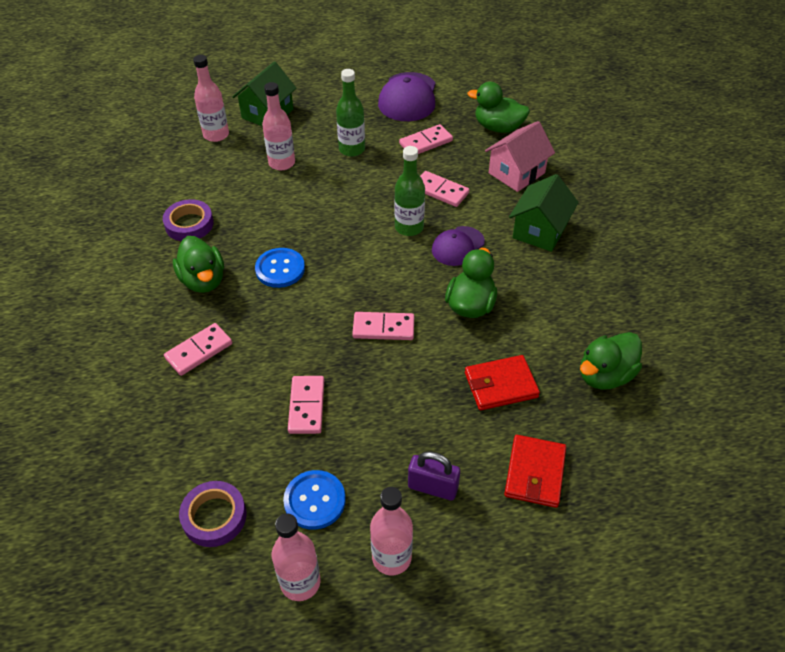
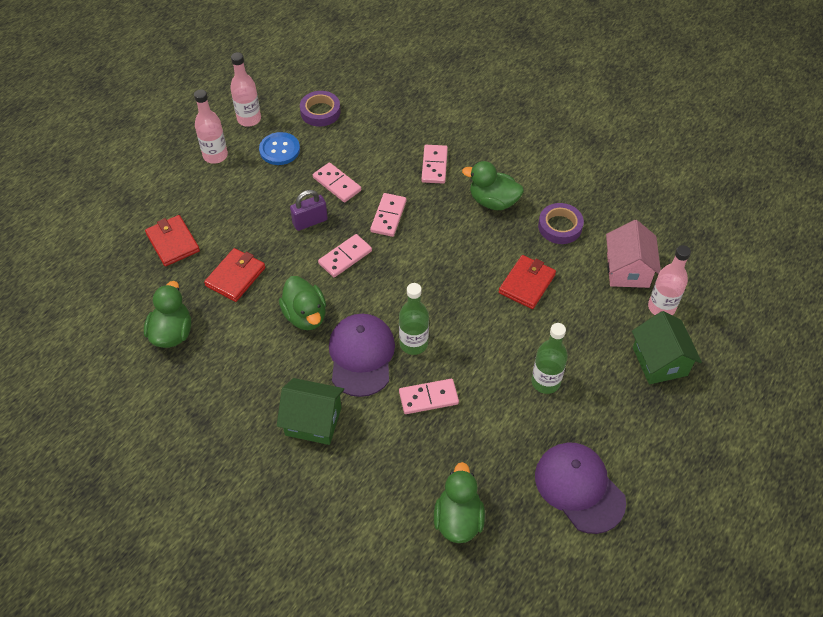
camera: 135 degrees right, 5 degrees up
(275, 206) = (527, 284): none -> red wallet
(280, 269) = (458, 244): blue button -> none
(282, 163) = (576, 323): pink bottle -> none
(426, 142) = (498, 442): pink domino -> pink domino (388, 216)
(432, 487) = (224, 197): purple padlock -> purple padlock (310, 221)
(458, 246) = (361, 356): purple cap -> purple cap, size x1.61
(498, 127) = (458, 519): green duck -> green duck turned 60 degrees counterclockwise
(516, 173) = (387, 471): pink house -> pink house (627, 270)
(539, 231) = (313, 421): green house -> green house turned 60 degrees counterclockwise

